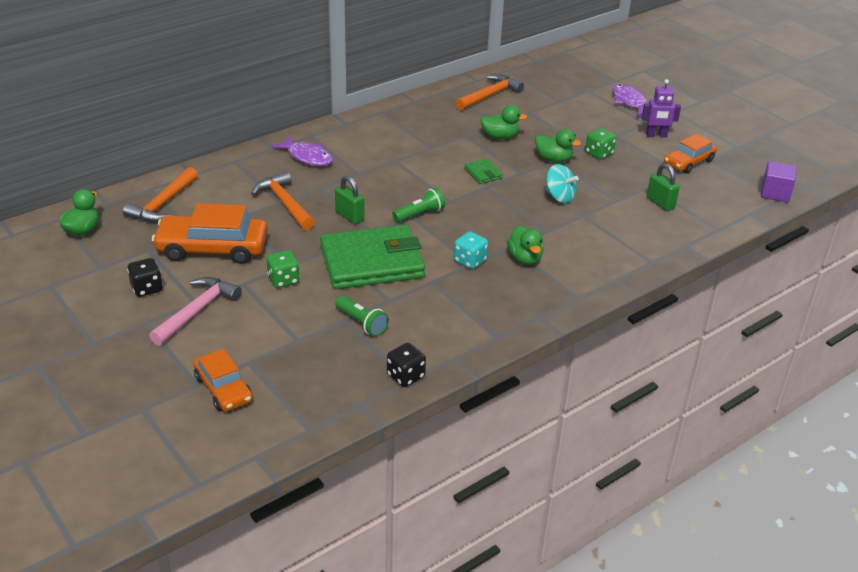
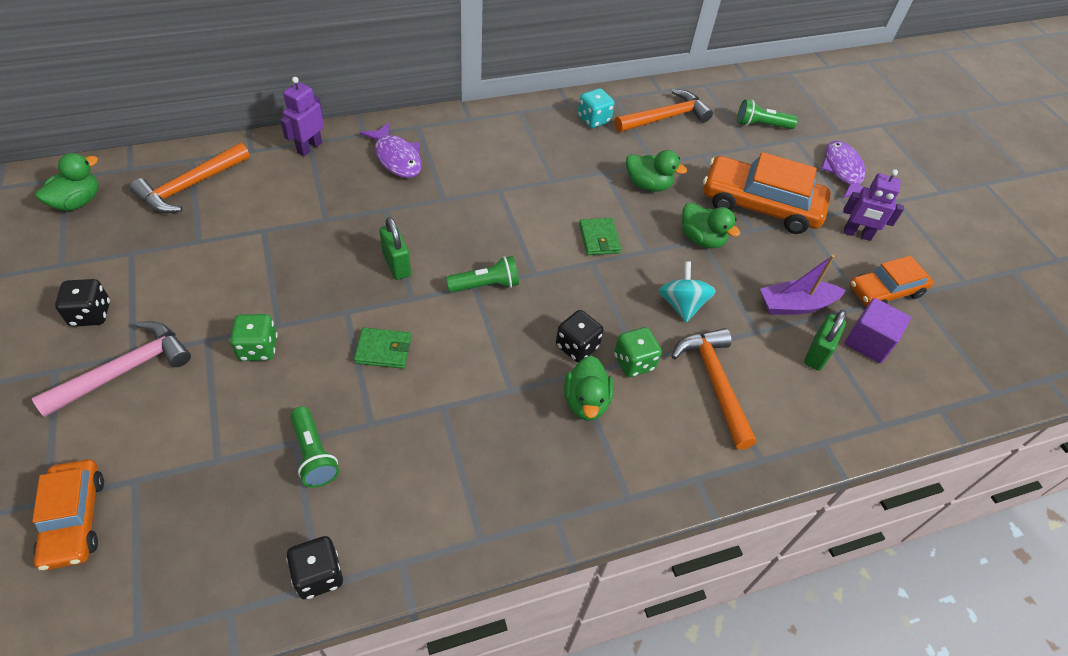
camera: 15 degrees right, 15 degrees up
(212, 248) = (205, 271): orange car -> orange car (760, 205)
(237, 164) = (309, 147): none -> purple robot
(284, 203) = (330, 222): orange hammer -> orange hammer (714, 383)
(372, 262) = (383, 350): green wallet -> green wallet, size x0.40
(470, 261) = (510, 384): turquoise dice -> turquoise dice (593, 120)
(502, 233) = (577, 346): none -> black dice
(559, 197) = (681, 305): turquoise spinning top -> turquoise spinning top turned 150 degrees counterclockwise
(560, 87) = (761, 125): none -> green flashlight
(599, 154) = (766, 245): green dice -> green dice (634, 362)
(634, 181) = (795, 305): none -> purple boat
(660, 203) = (817, 353): green padlock -> green padlock turned 45 degrees clockwise
(775, 193) = (992, 380): purple cube -> purple cube (868, 342)

